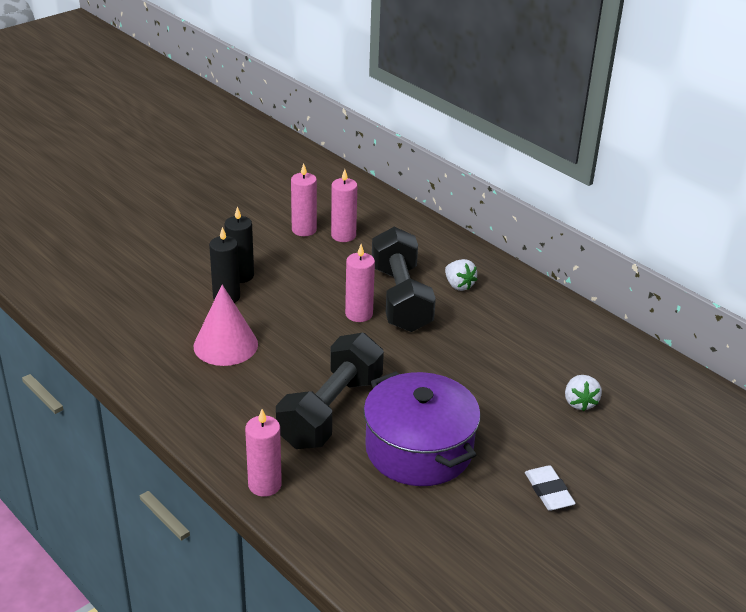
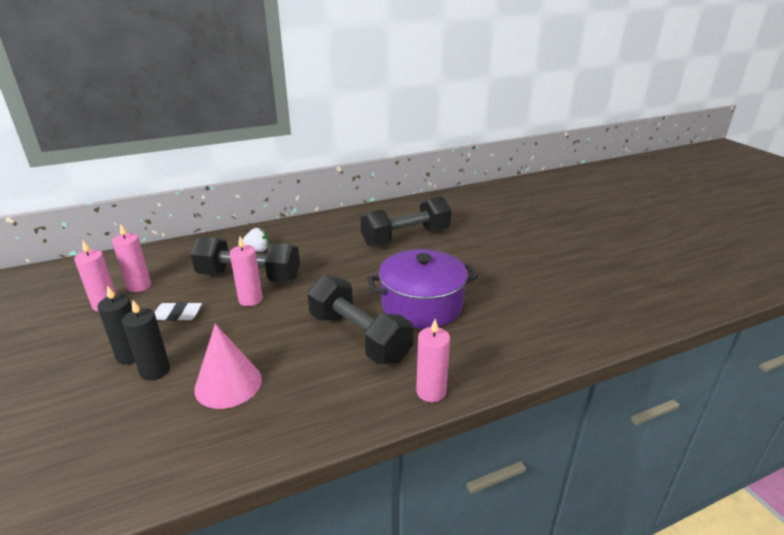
camera: 70 degrees left, 5 degrees down
(548, 491) = (479, 266): white eraser -> white eraser (177, 315)
(579, 402) = (406, 237): white strawberry -> black dumbbell

